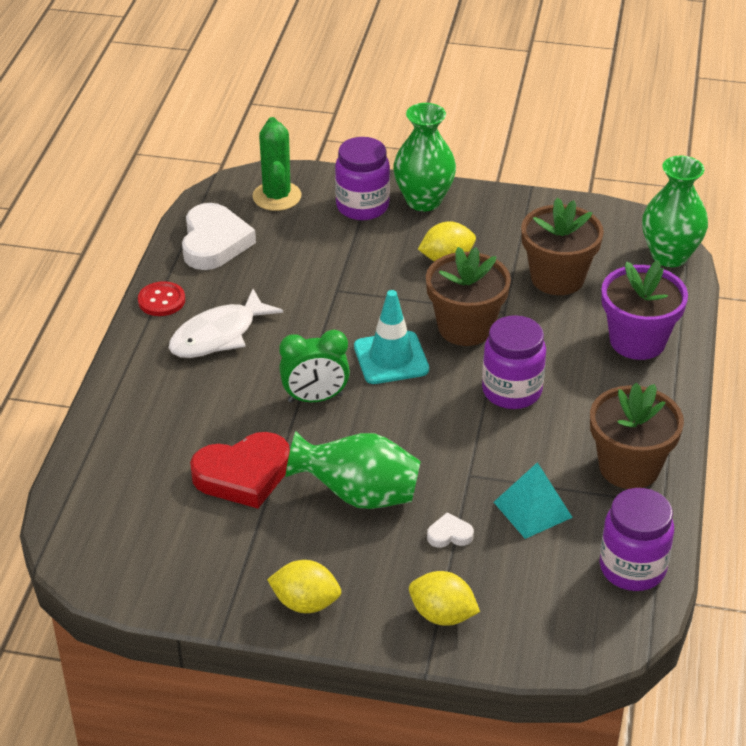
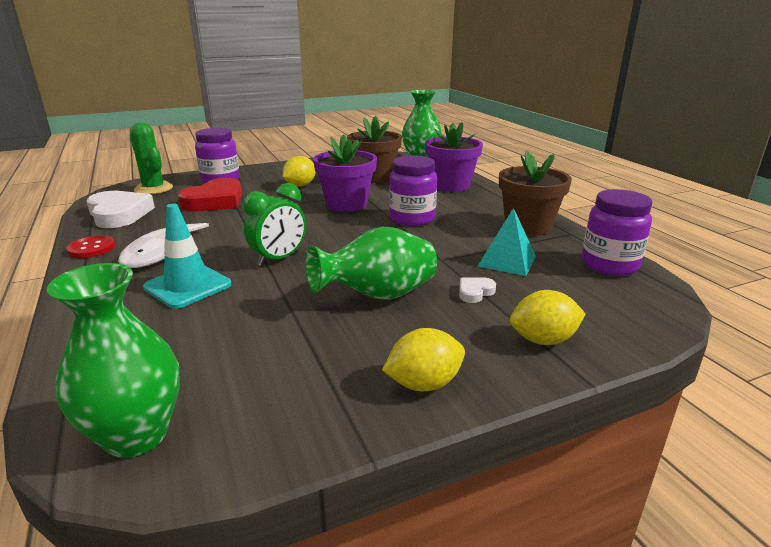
camera: 35 degrees left, 15 degrees down
(243, 475) = (262, 319): red heart -> red heart (215, 201)
(391, 358) = (314, 227): turquoise traffic cone -> turquoise traffic cone (188, 286)
(423, 201) = (259, 171): green vase -> green vase (136, 435)
(465, 327) = (346, 204): brown flower pot -> purple flower pot

